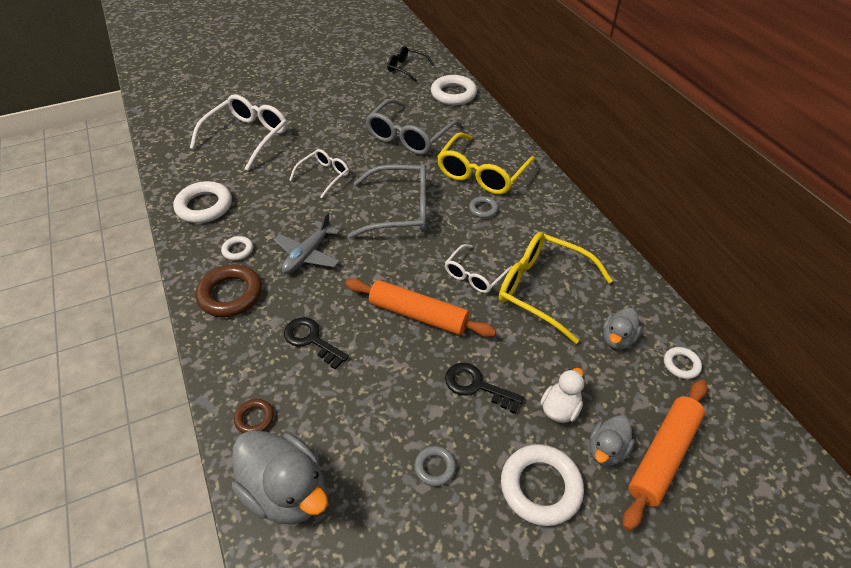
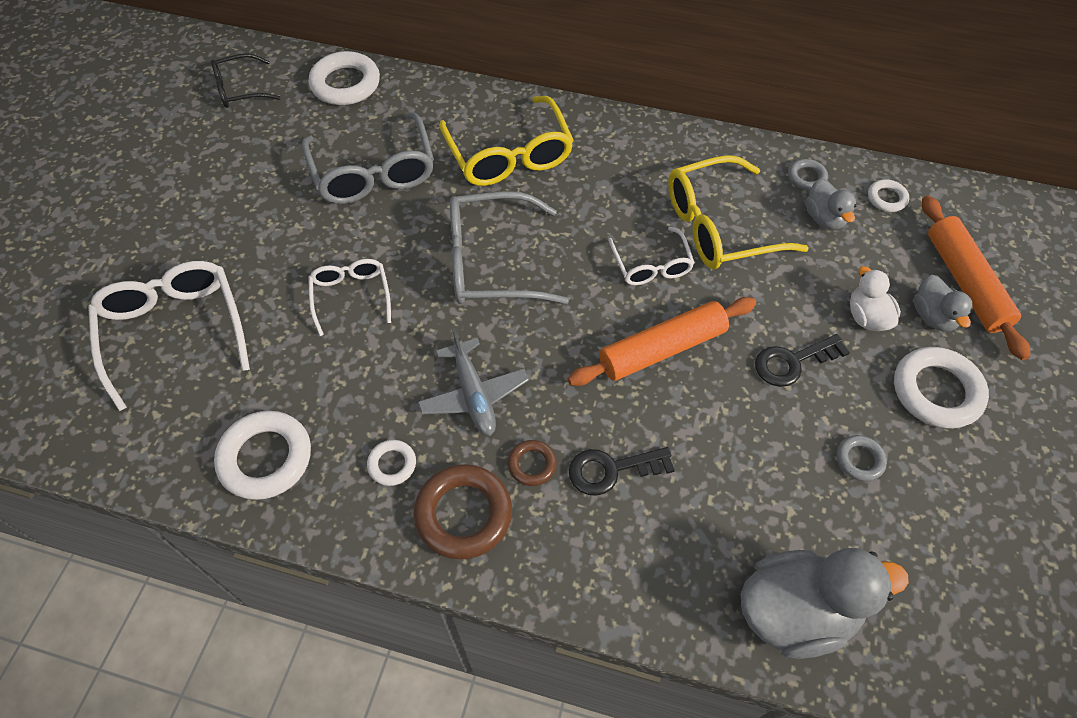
camera: 50 degrees left, 10 degrees up
(254, 418) = (678, 591): brown ring -> brown ring (532, 464)
(400, 210) = (491, 262): grey glasses -> grey glasses turned 135 degrees counterclockwise
(483, 209) = (564, 192): grey ring -> grey ring (806, 177)

